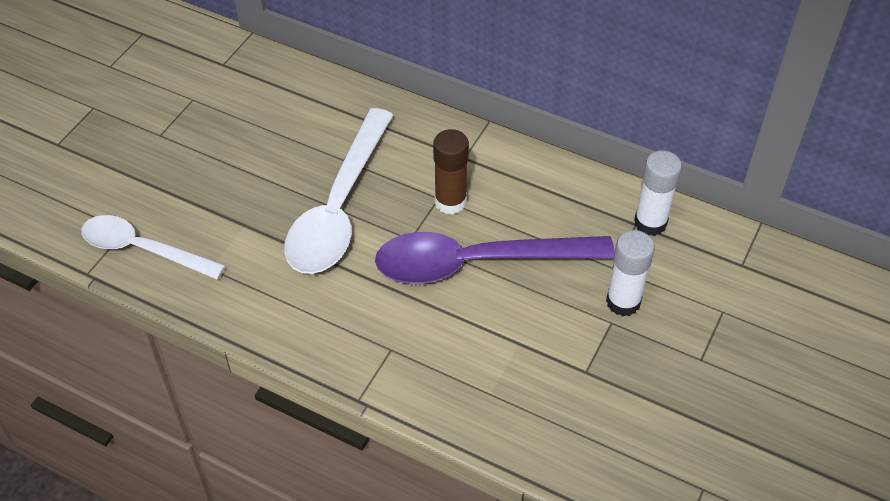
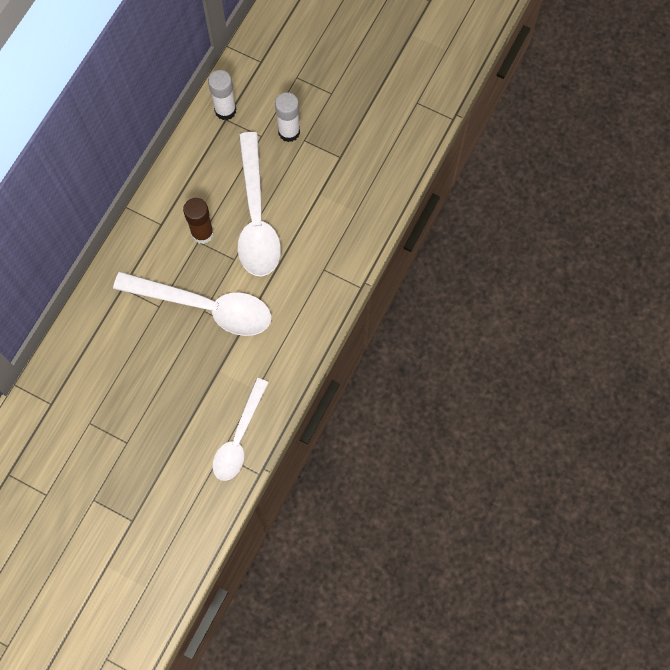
camera: 90 degrees left, 20 degrees up
(477, 263) = (256, 217): purple spoon -> white spoon

